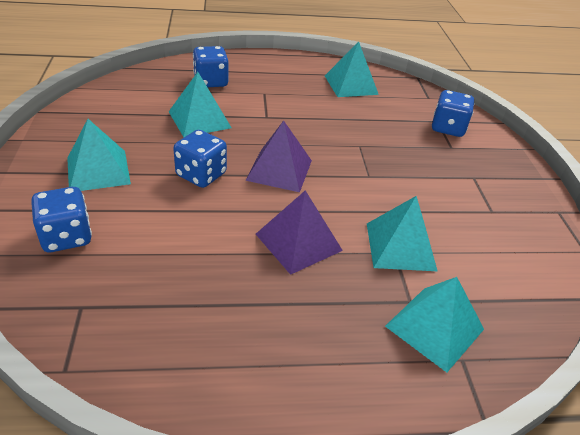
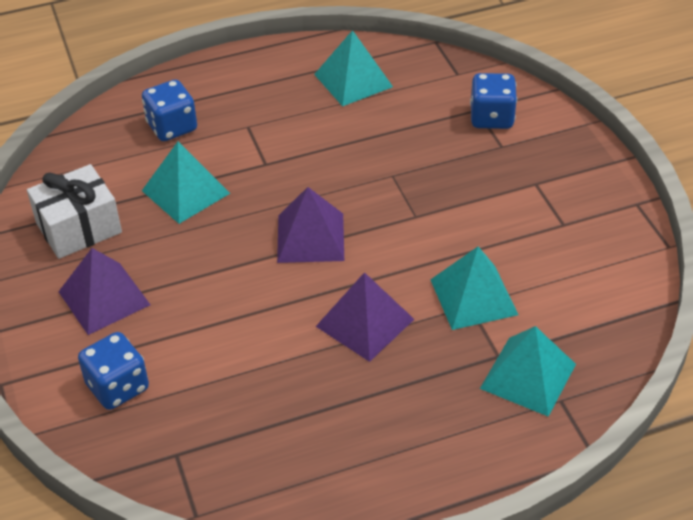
camera: 10 degrees left, 5 degrees up
(98, 170) = (104, 298): turquoise pyramid -> purple pyramid
(109, 122) = (79, 228): none -> white gift
(201, 175) = (224, 270): blue dice -> none

